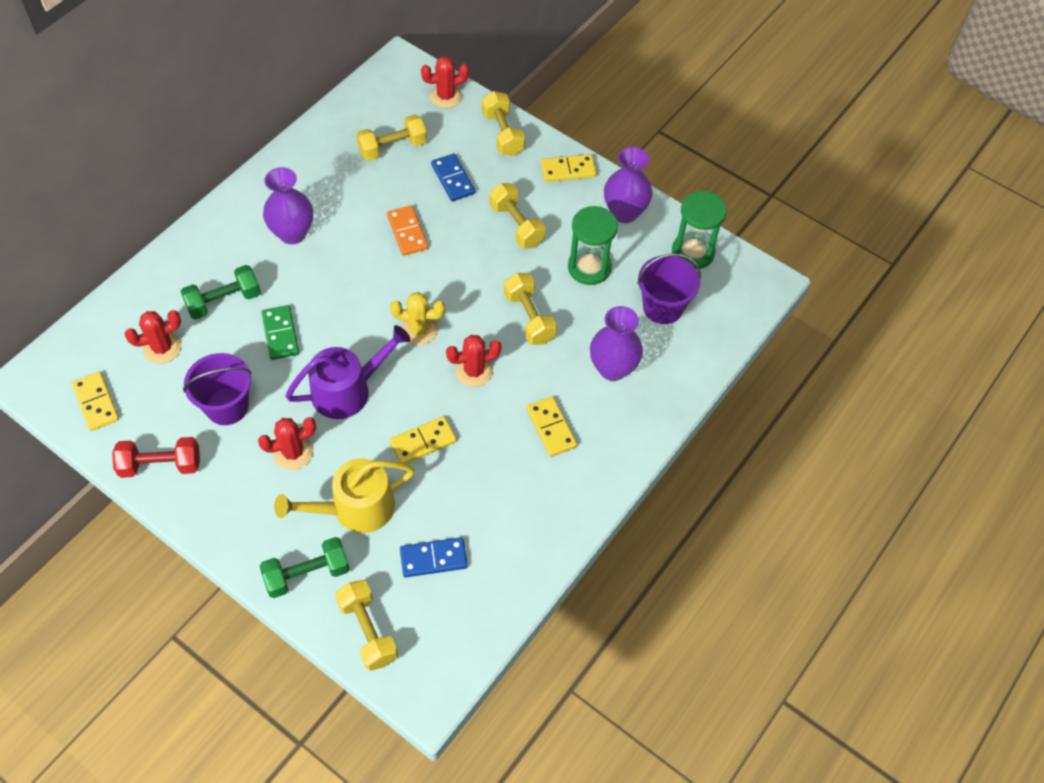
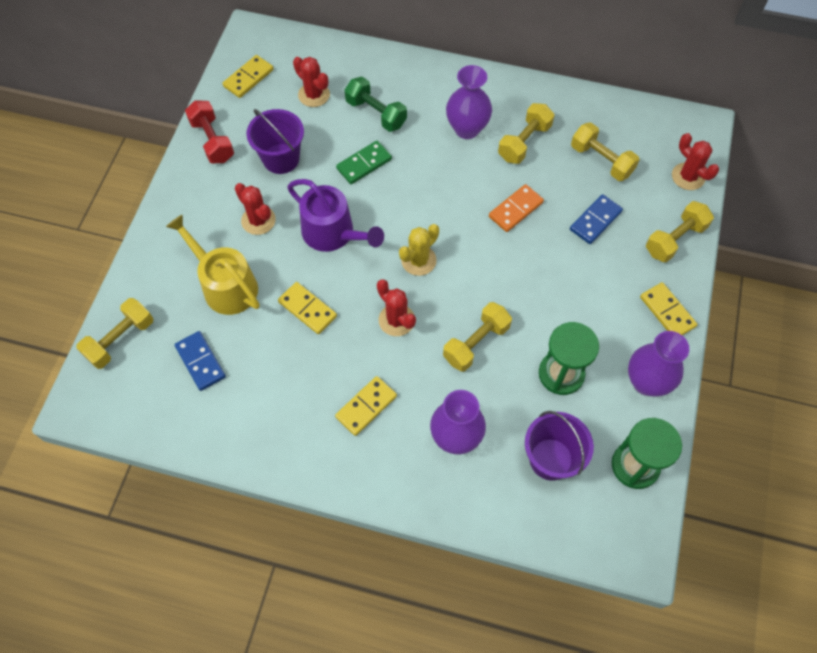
camera: 70 degrees right, 5 degrees up
(307, 574) = (155, 276): green dumbbell -> none
(419, 329) = (418, 260): yellow cactus -> yellow cactus turned 60 degrees clockwise
(516, 225) = (574, 292): yellow dumbbell -> yellow dumbbell (524, 142)

